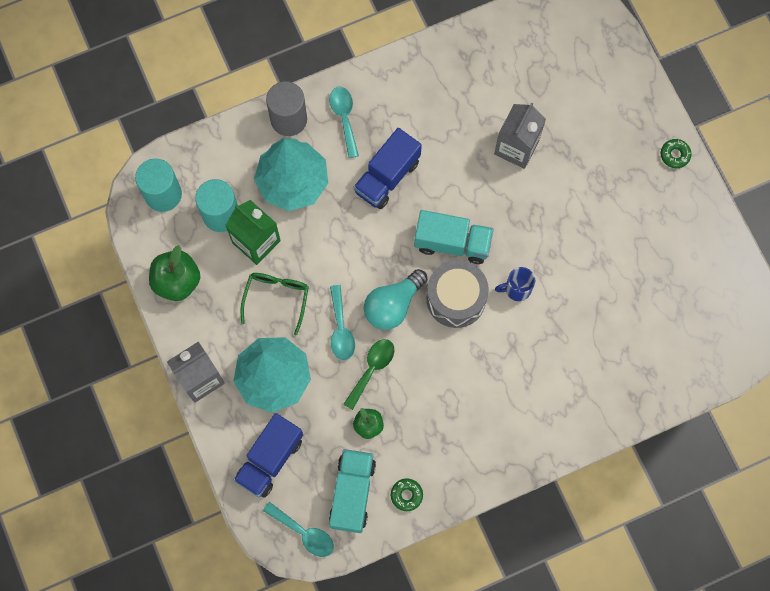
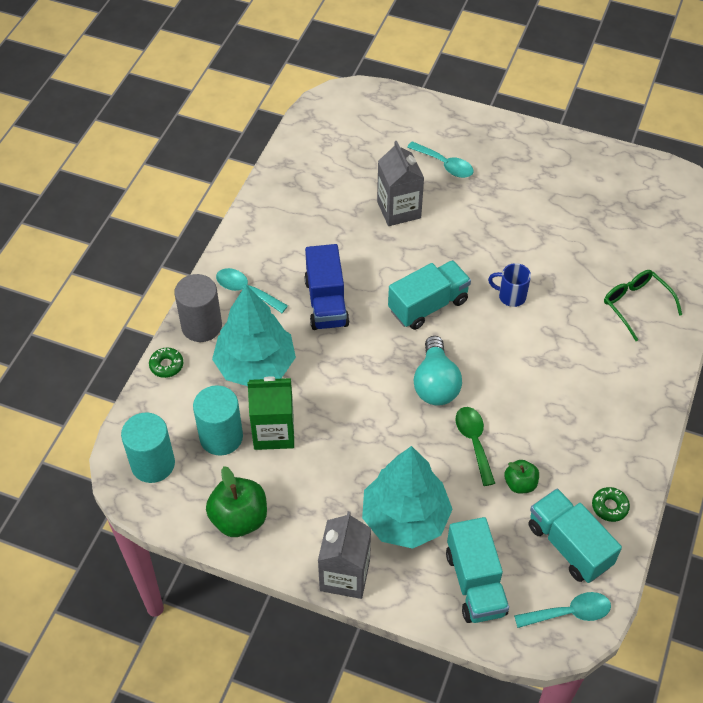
camera: 45 degrees left, 20 degrees down
(270, 459) = (475, 583): blue truck -> turquoise truck
(276, 298) = (338, 458): green glasses -> green glasses (636, 305)
(341, 329) = (416, 435): turquoise spoon -> turquoise spoon (445, 165)
(456, 299) = (476, 339): grey drum -> none
(516, 289) = (511, 296): blue mug -> blue mug turned 75 degrees clockwise
(675, 155) = (510, 132): green donut -> green donut (166, 365)

